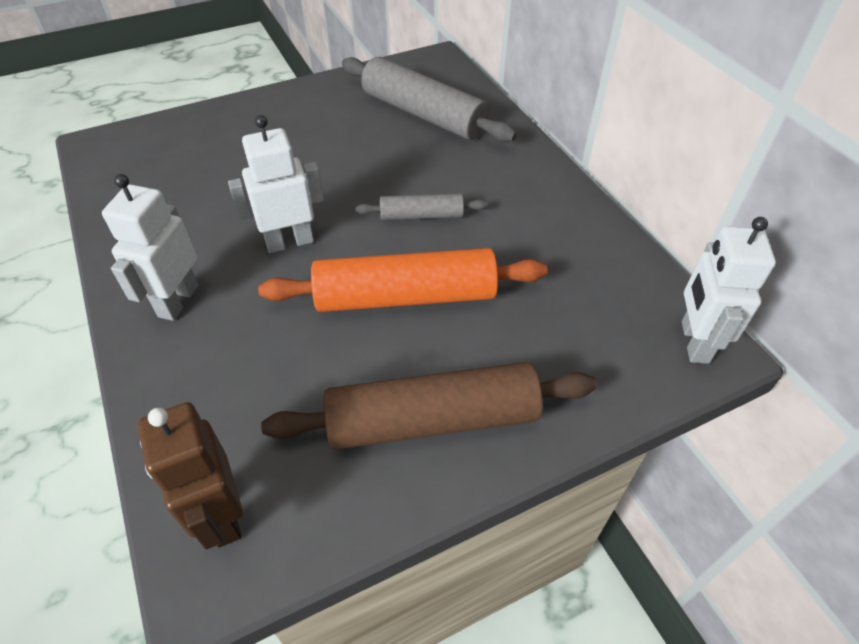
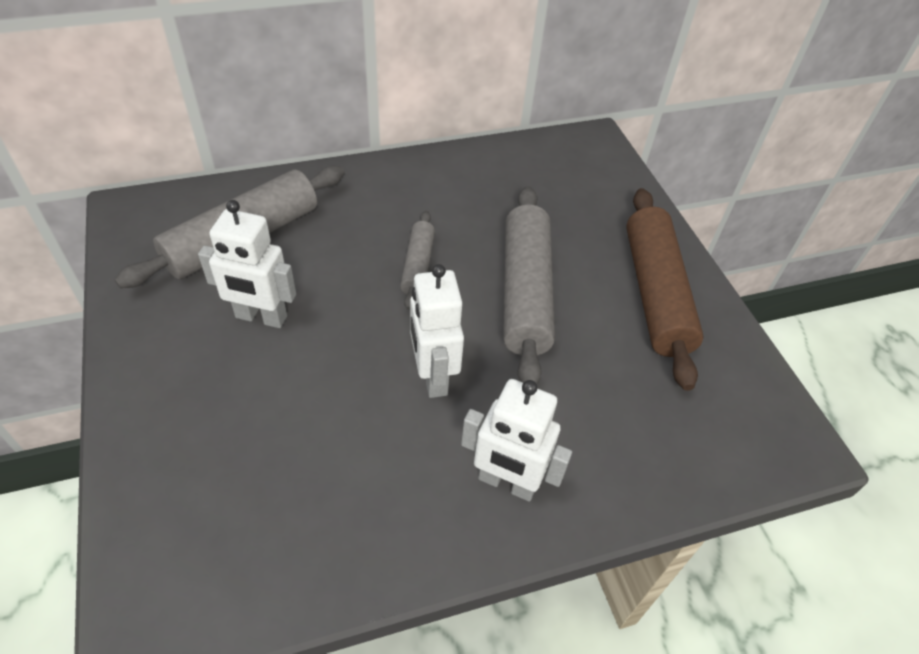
camera: 85 degrees left, 0 degrees up
(221, 515) = (749, 436): brown robot -> none
(405, 297) = (525, 292): orange rolling pin -> grey rolling pin
(694, 342) = (588, 145): white robot -> white robot (261, 317)

